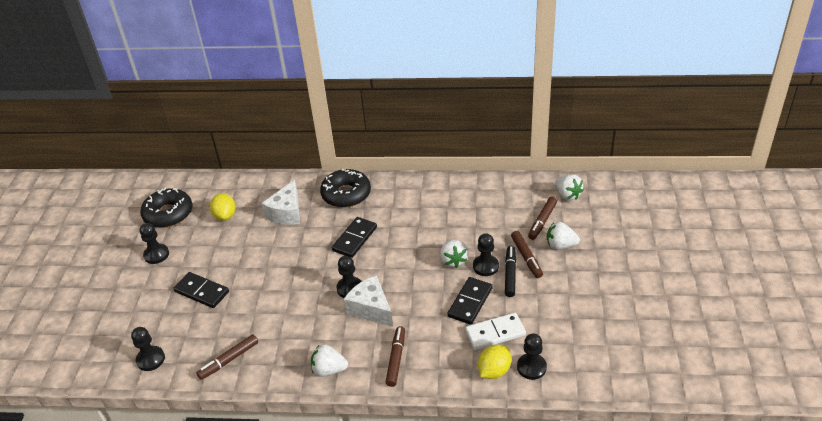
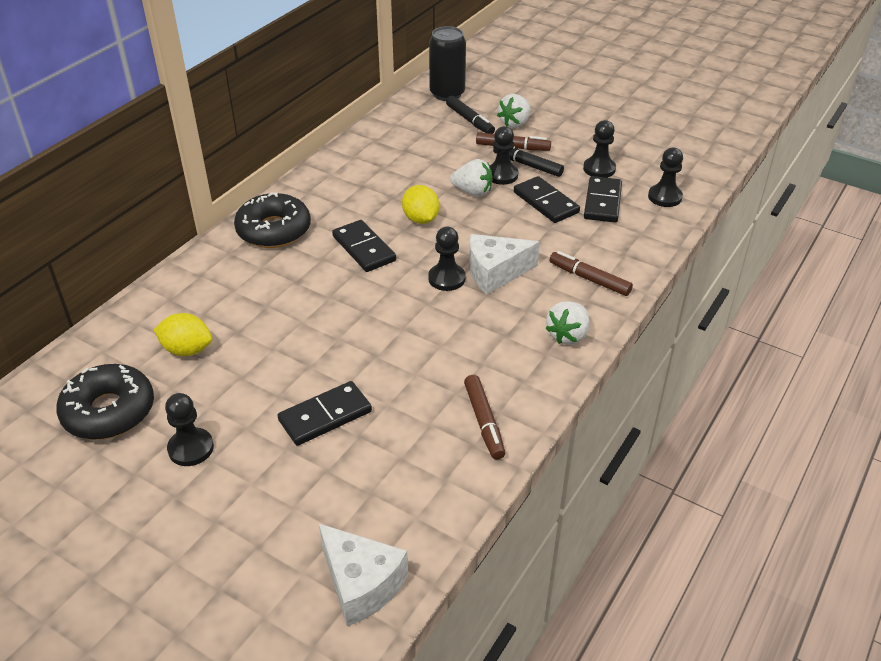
camera: 65 degrees left, 0 degrees up
(150, 359) = (416, 508): black pawn -> black pawn (599, 169)
(286, 213) = (250, 290): white cheese -> white cheese (361, 584)
(494, 371) = (653, 220): yellow lemon -> yellow lemon (421, 219)
(495, 333) = (602, 202): white domino -> black domino
(542, 221) = (470, 120): brown marker -> black marker
(567, 195) = (447, 94): white strawberry -> black can

